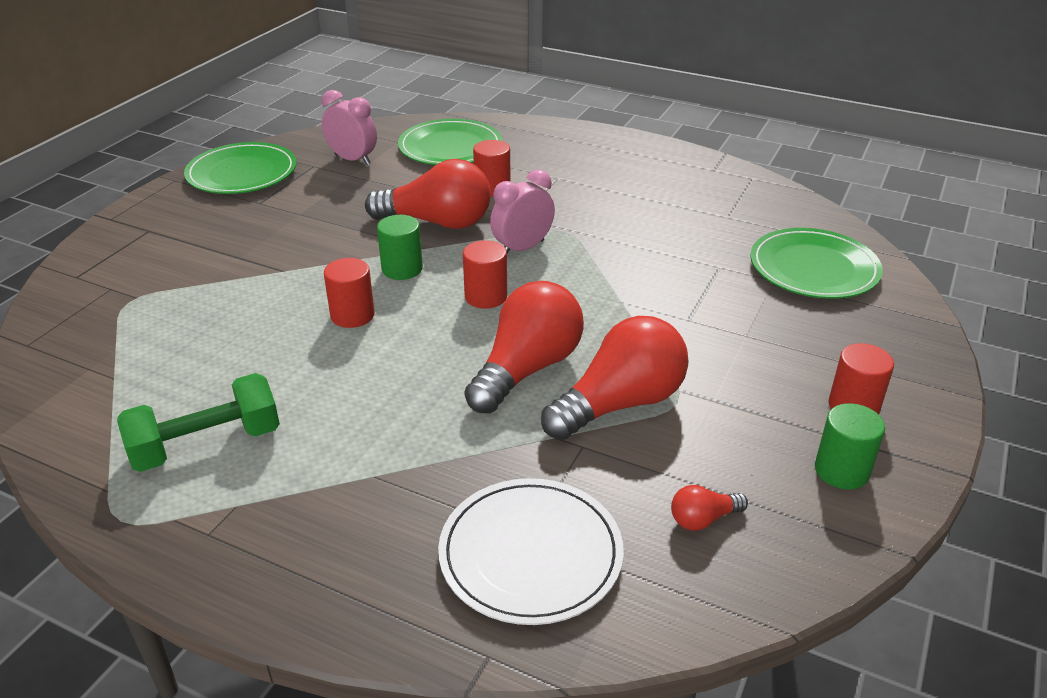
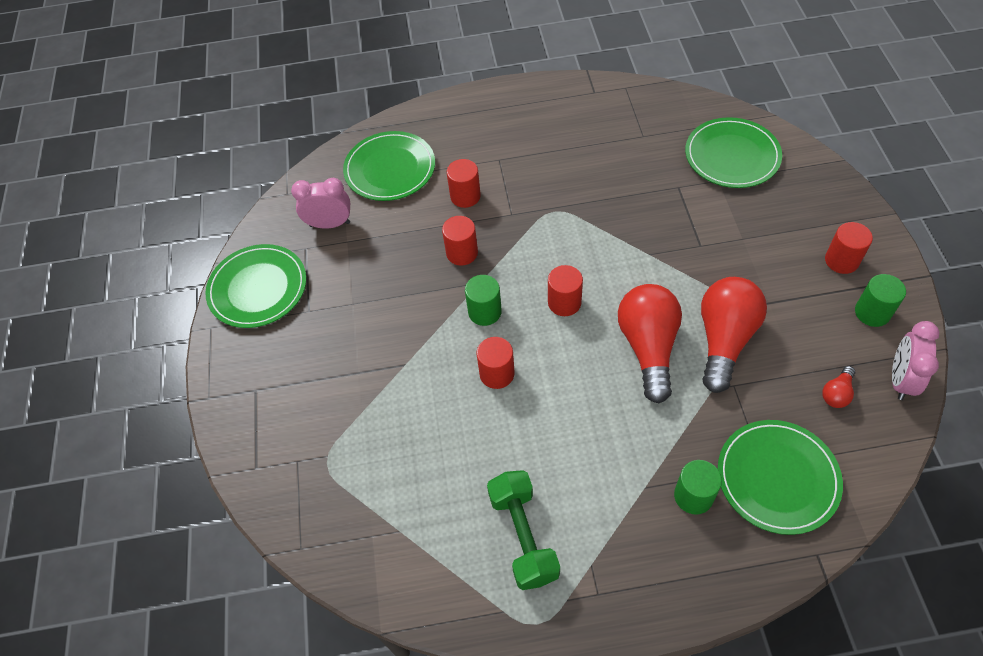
camera: 30 degrees left, 20 degrees up
(206, 444) = (523, 536): green dumbbell -> green dumbbell turned 45 degrees counterclockwise
(414, 513) = (693, 496): none -> green cylinder
(437, 222) = (462, 253): red light bulb -> red cylinder
(522, 248) = (544, 244): pink clock -> pink clock (900, 380)
(530, 554) = (777, 478): white plate -> green plate

